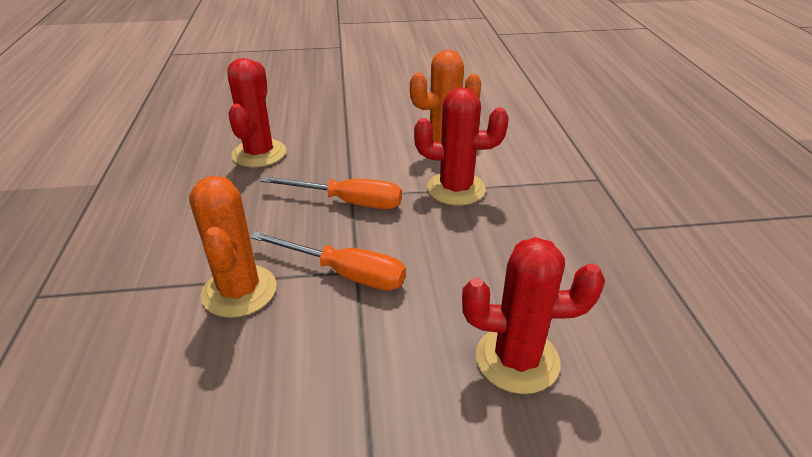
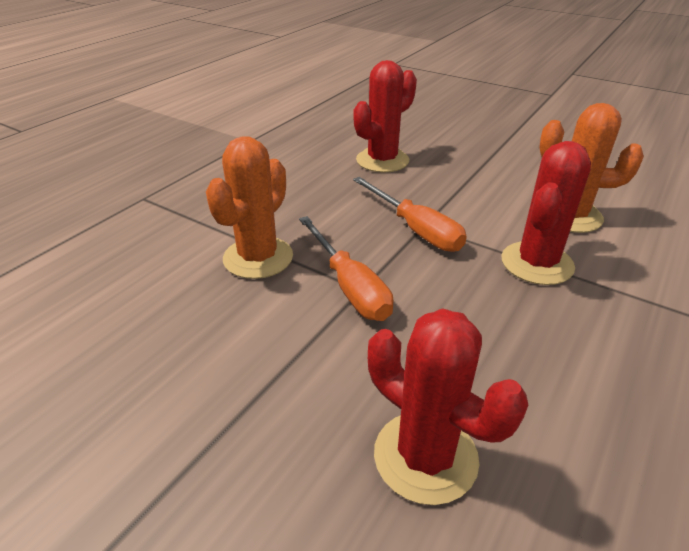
camera: 40 degrees right, 0 degrees up
(456, 189) = (537, 263): red cactus -> red cactus turned 75 degrees clockwise

